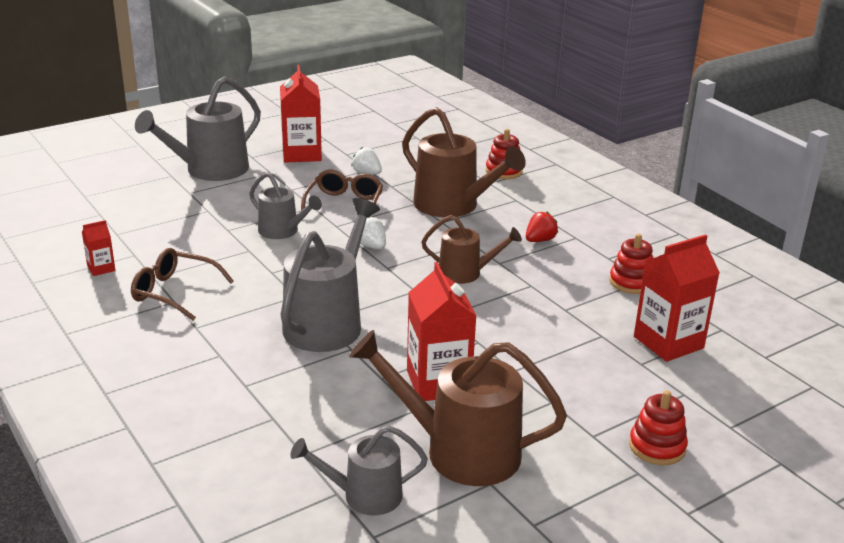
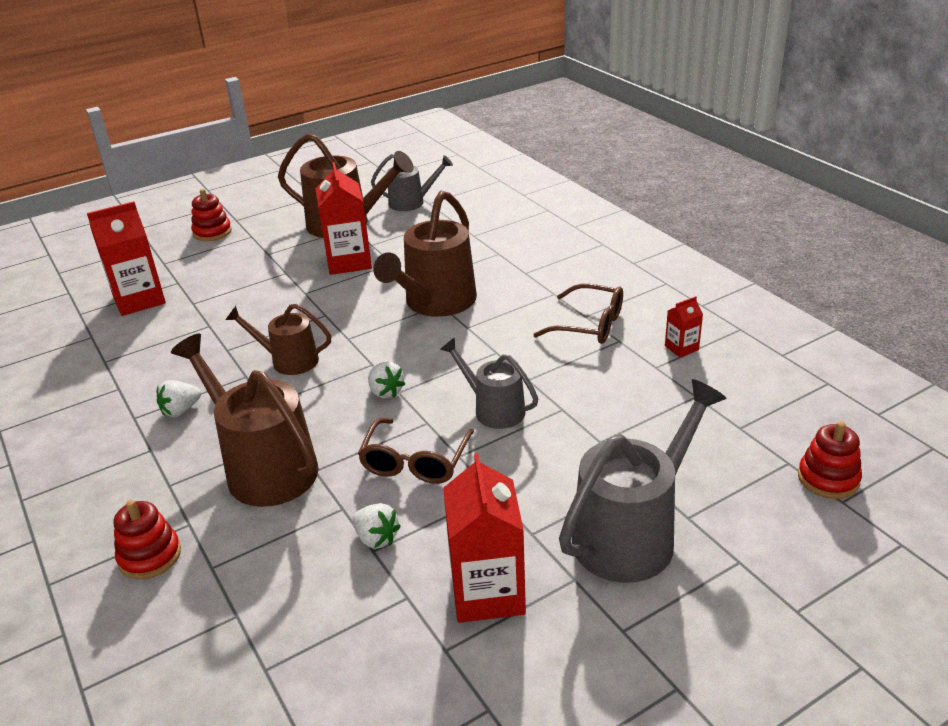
camera: 175 degrees left, 5 degrees up
(327, 322) = (436, 303): grey watering can -> brown watering can
(540, 240) = (181, 410): red strawberry -> white strawberry
(631, 282) = (120, 358): red stacking toy -> red stacking toy (828, 478)

